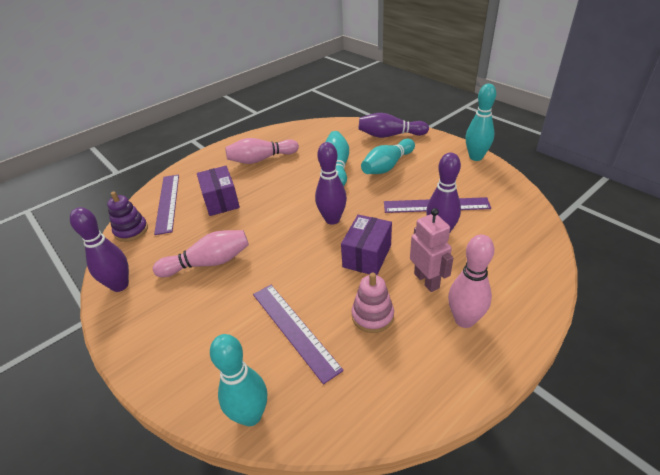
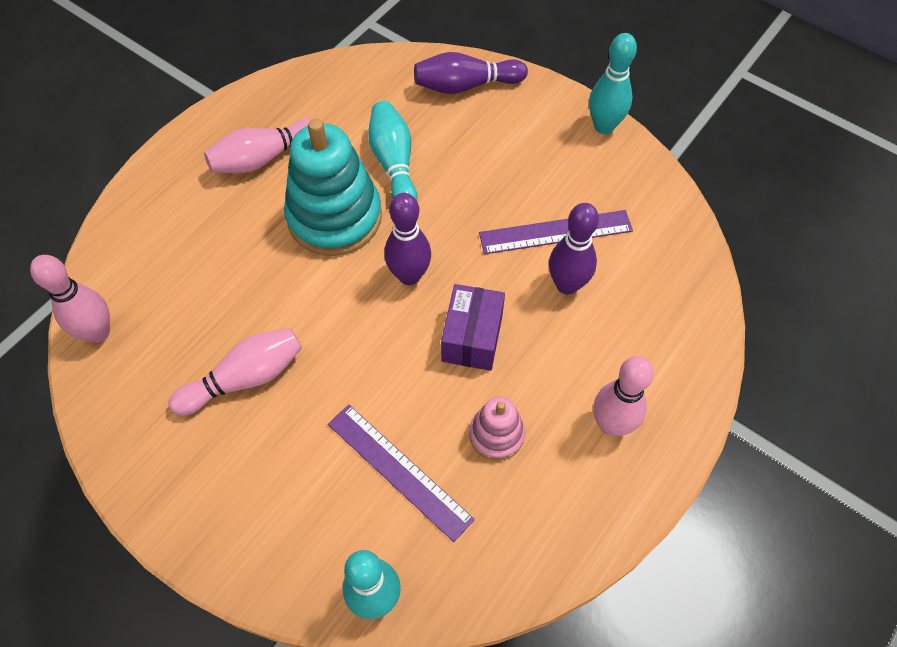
camera: 15 degrees left, 20 degrees up
(120, 285) = (124, 435): purple bowling pin -> none
(131, 231) = (98, 332): purple stacking toy -> pink bowling pin
(167, 203) = (135, 268): purple ruler -> none
(221, 201) = (225, 256): purple box -> none
(293, 188) = (334, 217): none -> turquoise stacking toy
(387, 166) = (473, 157): turquoise bowling pin -> none
(427, 280) = (558, 369): pink robot -> none

